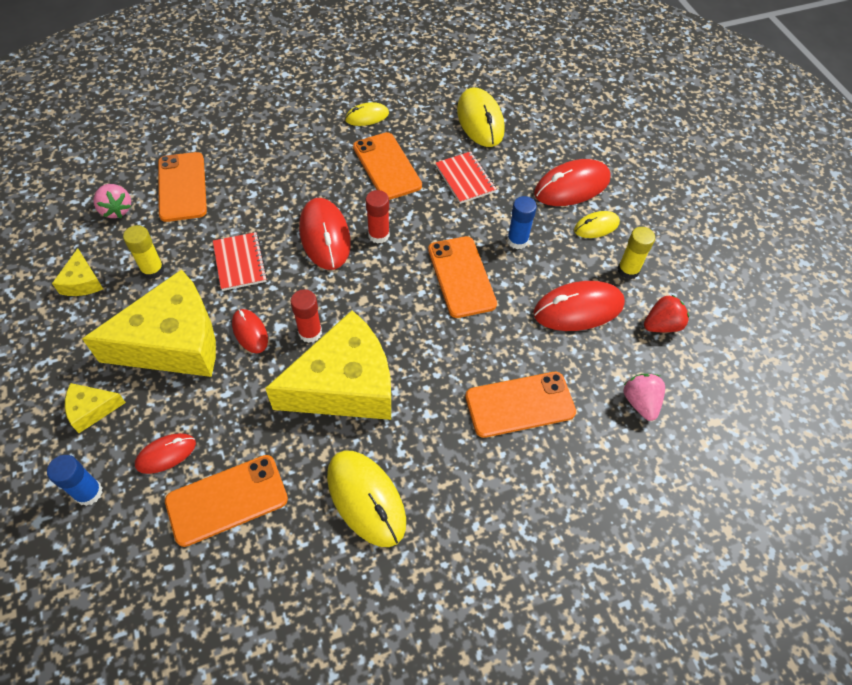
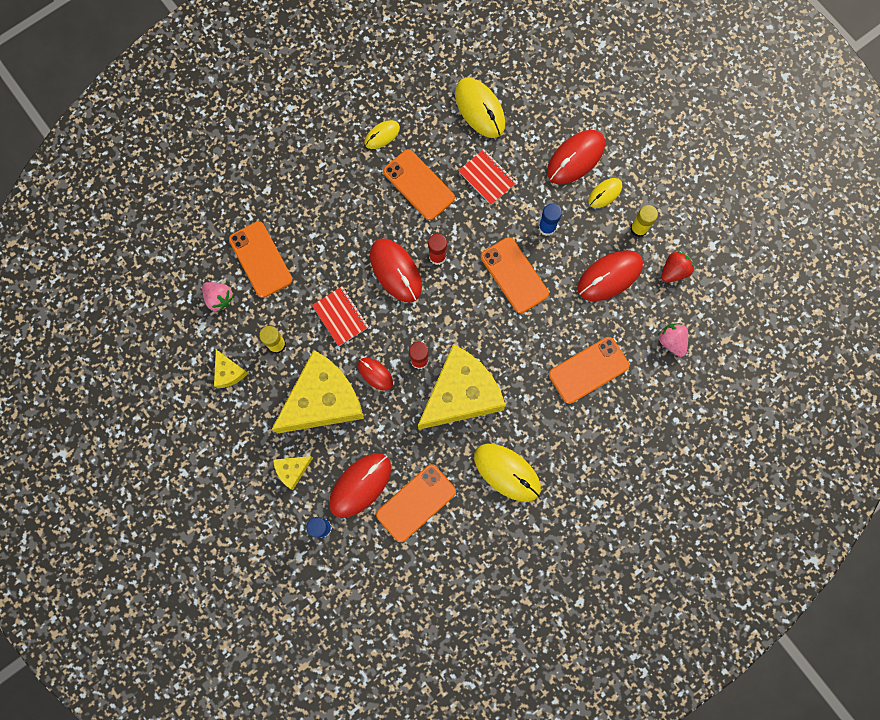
camera: 15 degrees left, 20 degrees up
(166, 454) = (360, 485): red mouse -> red mouse, size x1.76

